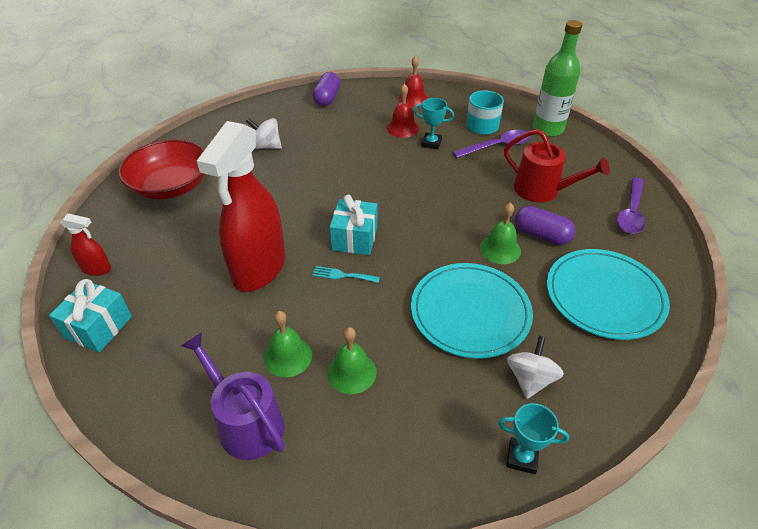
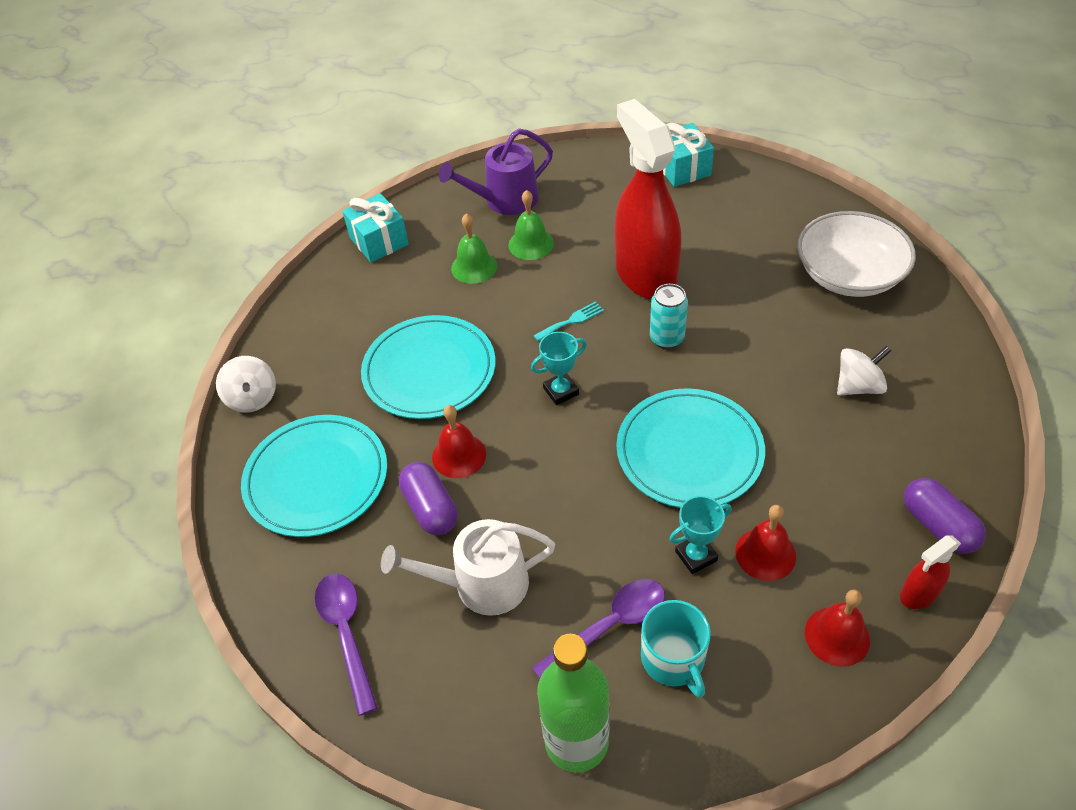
camera: 140 degrees right, 5 degrees up
(96, 269) = (758, 187): red spray bottle -> red spray bottle (918, 594)
(171, 186) = (849, 275): red bowl -> white bowl
(246, 422) = (505, 200): purple watering can -> purple watering can turned 150 degrees clockwise
(308, 225) = (666, 338): none -> turquoise can
(354, 238) = (607, 359): turquoise gift -> turquoise gift (379, 241)
(379, 174) = (689, 452): none -> turquoise plate
(497, 146) = (609, 626): purple spoon -> purple spoon turned 150 degrees counterclockwise
(500, 249) = (459, 455): green bell -> red bell
(522, 457) = (307, 303): turquoise trophy -> turquoise trophy (561, 391)
(530, 379) = (336, 354): white spinning top -> white spinning top (252, 398)
(541, 235) = (430, 508): purple capsule -> purple capsule turned 75 degrees clockwise
(542, 190) = (482, 584): red watering can -> white watering can

